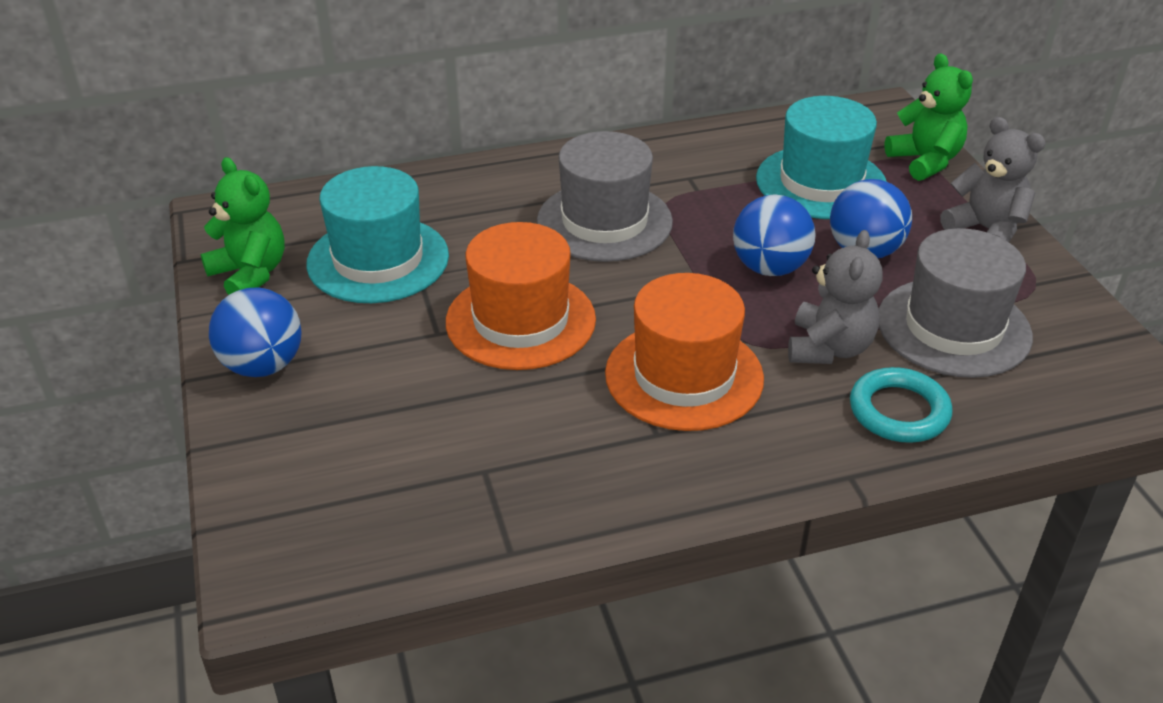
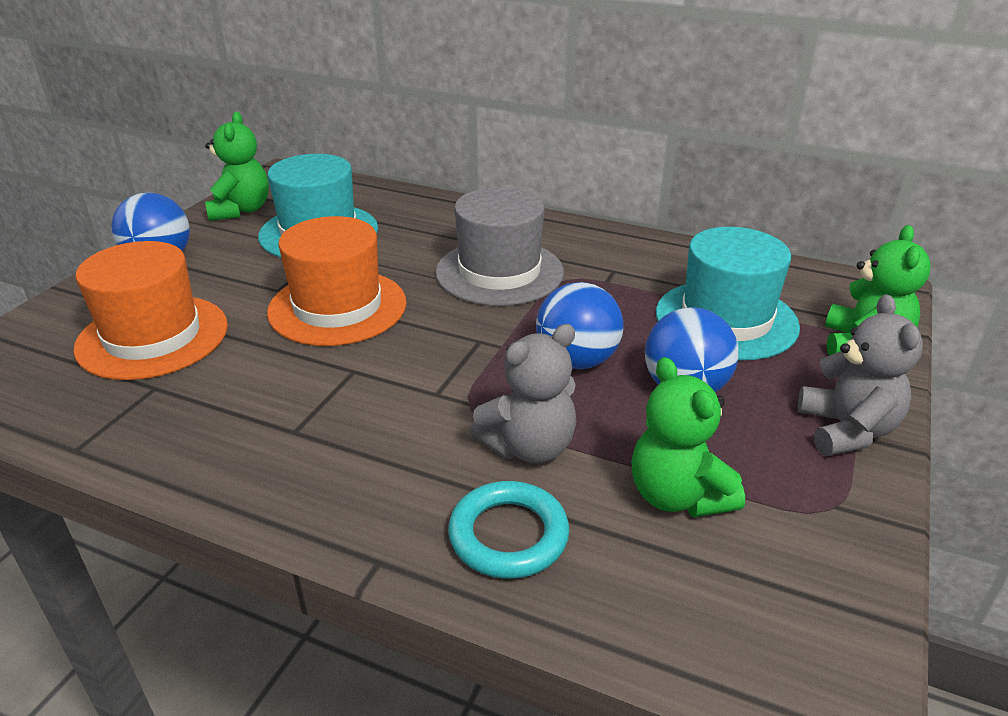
camera: 40 degrees right, 5 degrees down
(684, 376) = (381, 402): orange hat -> orange hat (153, 336)
(953, 327) = (677, 496): grey hat -> green teddy bear

